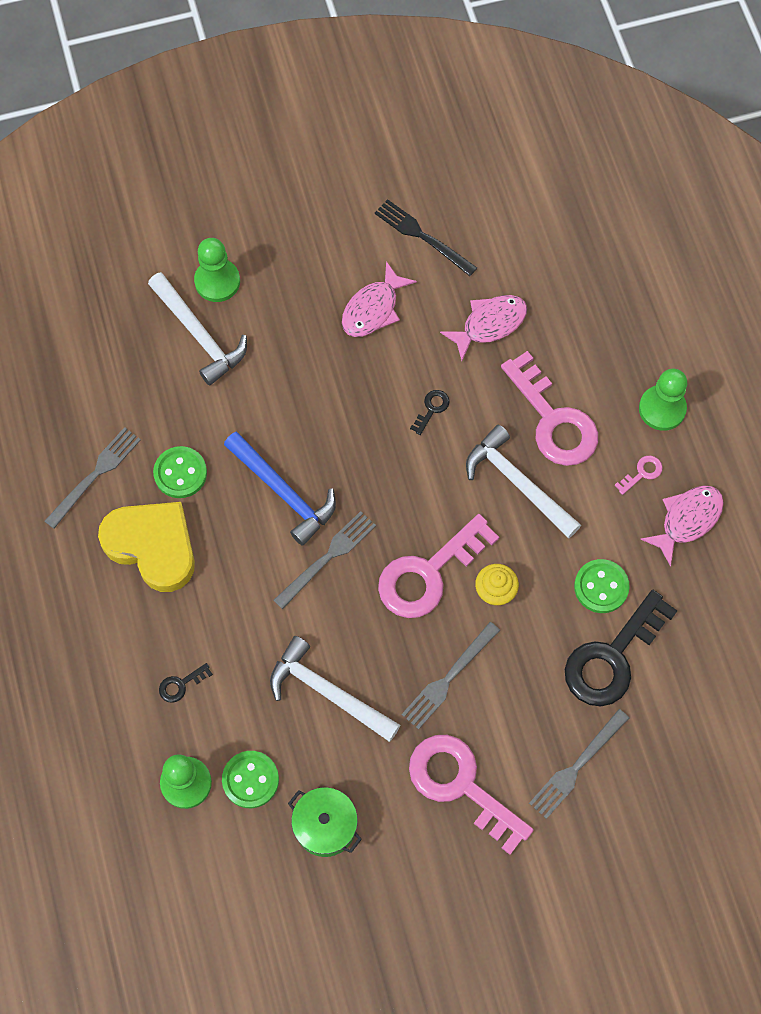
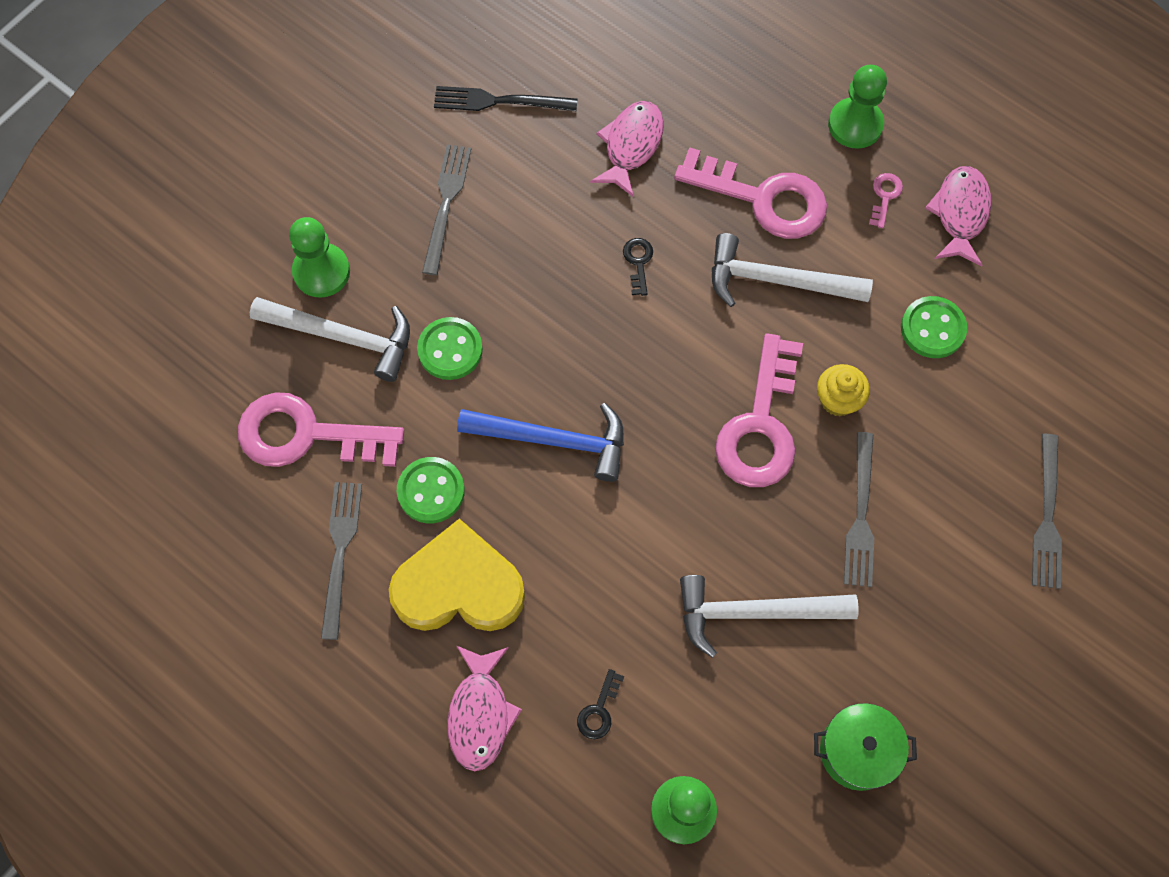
camera: 35 degrees left, 0 degrees up
(250, 780) = (746, 758): green button -> green button (450, 350)
(327, 557) = (649, 476): grey fork -> grey fork (446, 204)
(373, 309) = (504, 201): pink fish -> pink fish (480, 714)
(460, 785) = (955, 613): pink key -> pink key (306, 434)
(612, 657) = (996, 389): black key -> none

